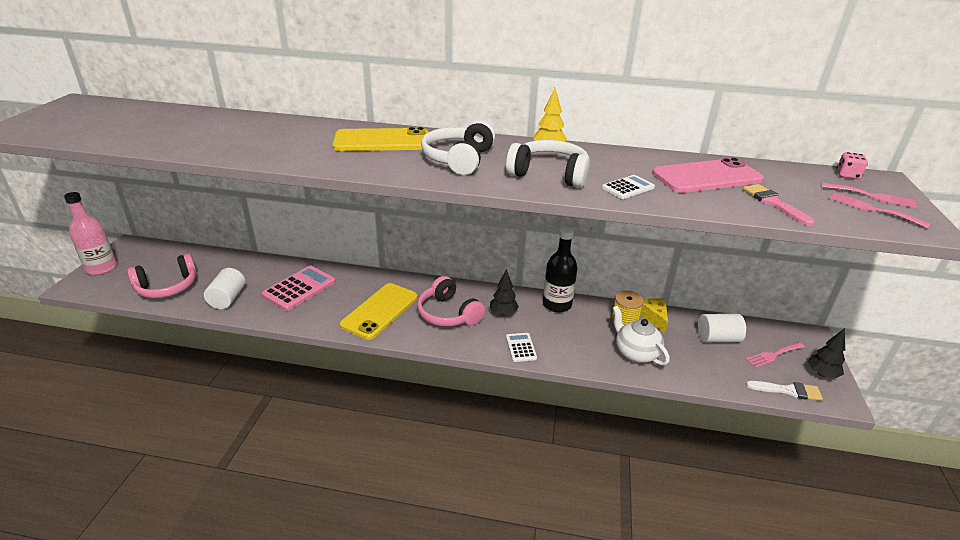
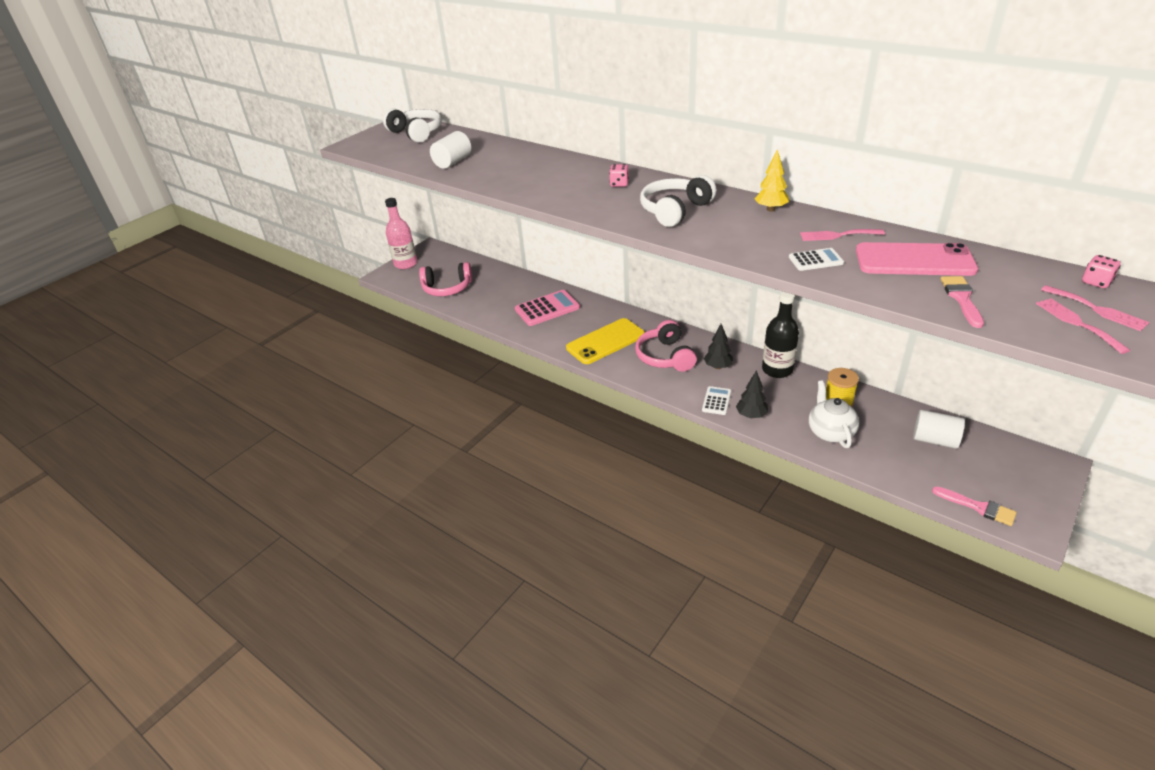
camera: 30 degrees right, 5 degrees up
(228, 299) = (488, 307): white cylinder -> white cylinder (453, 162)
(382, 141) = (619, 184): yellow phone -> pink dice
(549, 174) = (748, 236): white headphones -> white headphones (416, 133)
(654, 317) = (875, 404): yellow cheese -> none
(773, 355) = (990, 471): pink fork -> pink fork (837, 235)
(788, 390) = (978, 507): white brush -> pink brush
(821, 374) = (1036, 502): black tree -> black tree (751, 415)

